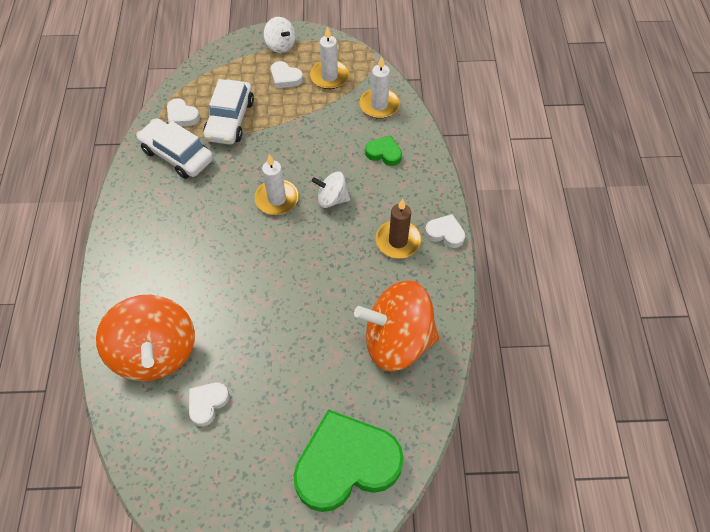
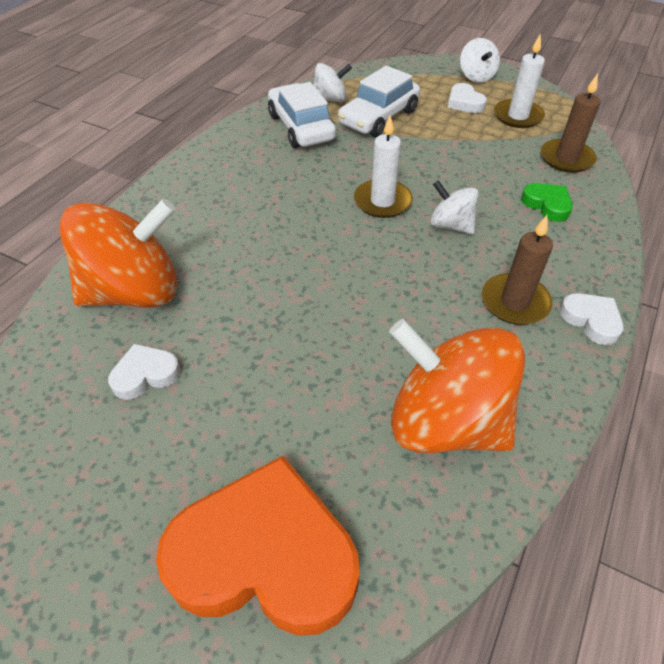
camera: 30 degrees right, 10 degrees down
(156, 352) = (134, 292): orange spinning top -> orange spinning top turned 120 degrees counterclockwise
(182, 116) = (330, 99): white heart -> white spinning top
(346, 464) = (265, 556): green heart -> orange heart
(379, 105) = (566, 158): white candle -> brown candle

